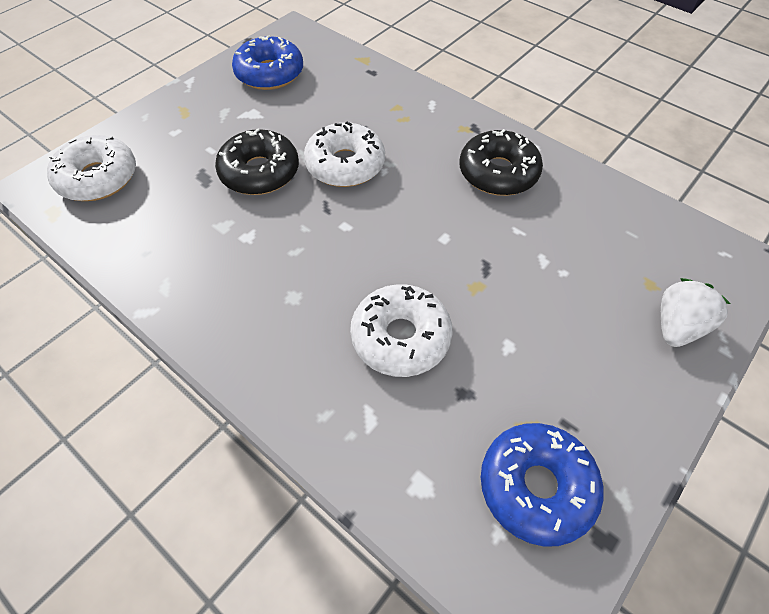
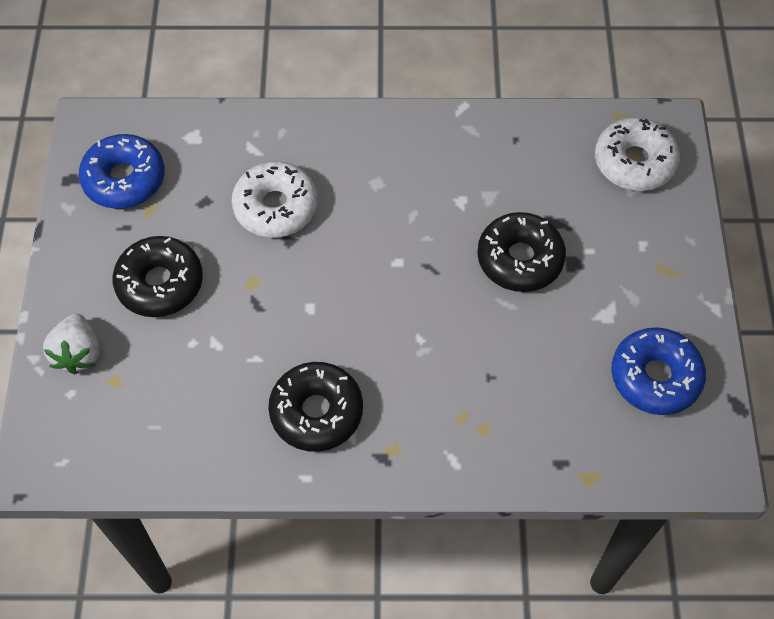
camera: 140 degrees right, 5 degrees up
(345, 165) = (458, 319): white donut -> none
(563, 339) = (160, 283): none -> black donut

